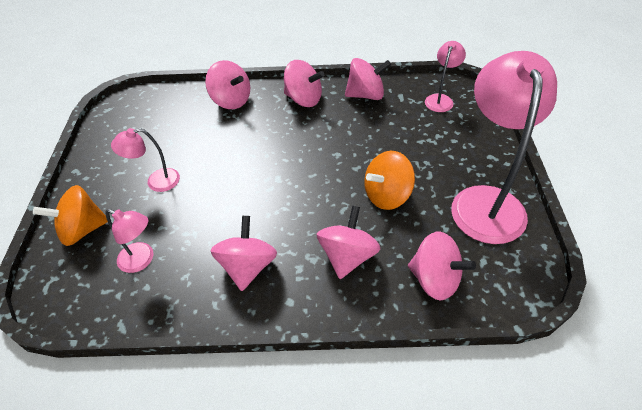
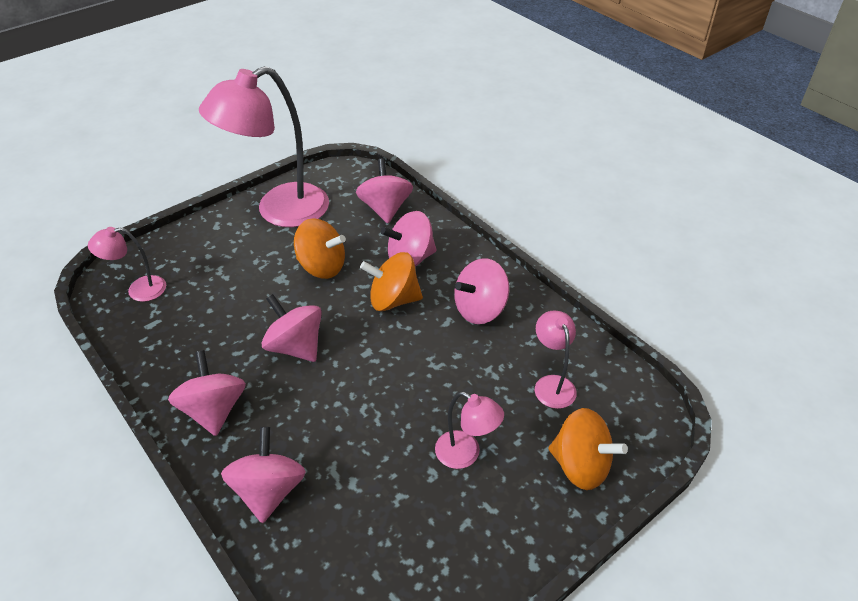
camera: 130 degrees left, 5 degrees down
(311, 218) = (393, 300): none -> orange spinning top
(366, 95) = (167, 355): pink spinning top -> pink spinning top (295, 346)

